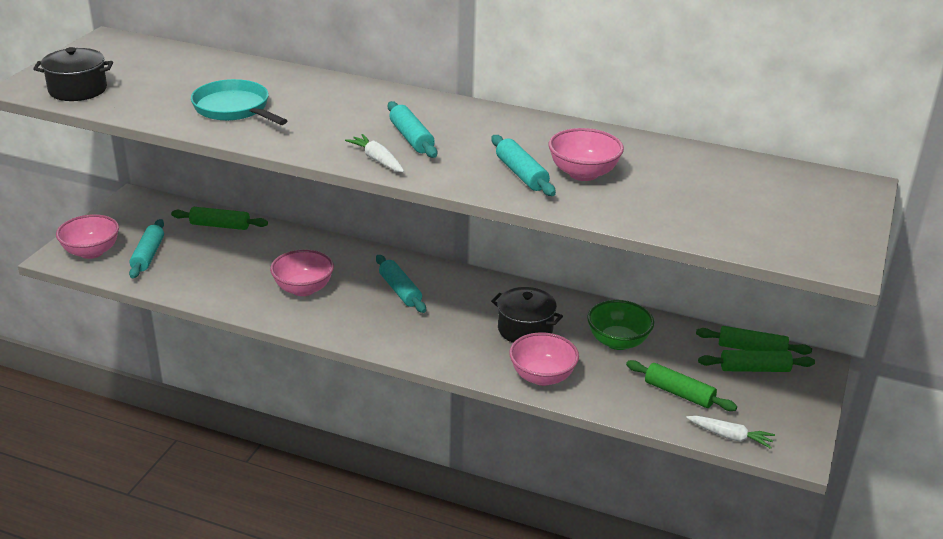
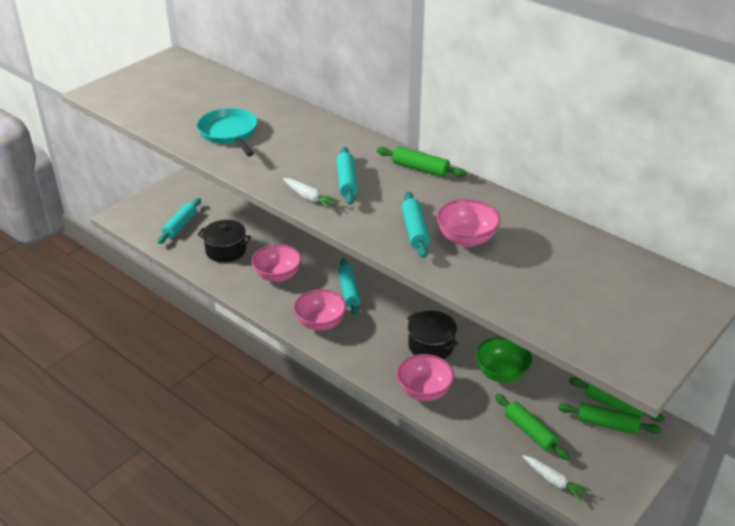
camera: 20 degrees right, 5 degrees up
(78, 90) = (129, 100): black pot -> black pot (226, 250)
(91, 252) = (143, 216): pink bowl -> pink bowl (320, 323)
(220, 226) = (242, 210): green rolling pin -> green rolling pin (420, 169)
(377, 160) = (309, 198): white carrot -> white carrot turned 150 degrees clockwise

